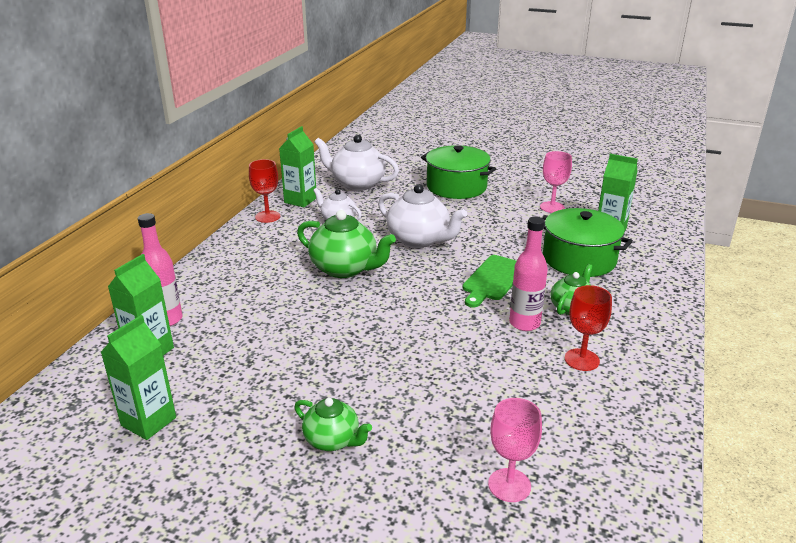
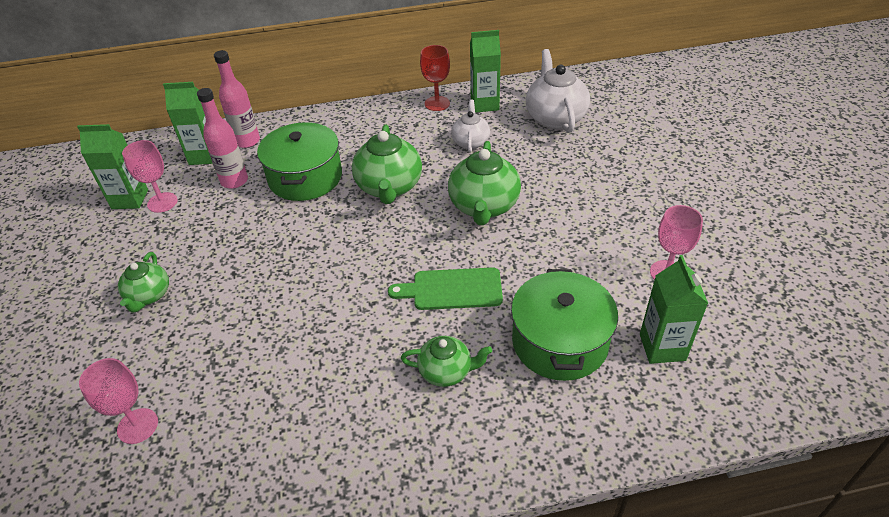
camera: 60 degrees right, 15 degrees up
(189, 398) = (162, 202): none -> pink goblet
(419, 240) = (484, 206): white teapot -> green teapot
(456, 187) = (628, 180): green pot -> green pot (305, 177)
(524, 323) = (387, 345): pink bottle -> pink bottle (234, 181)
(581, 360) = (351, 414): red goblet -> none

